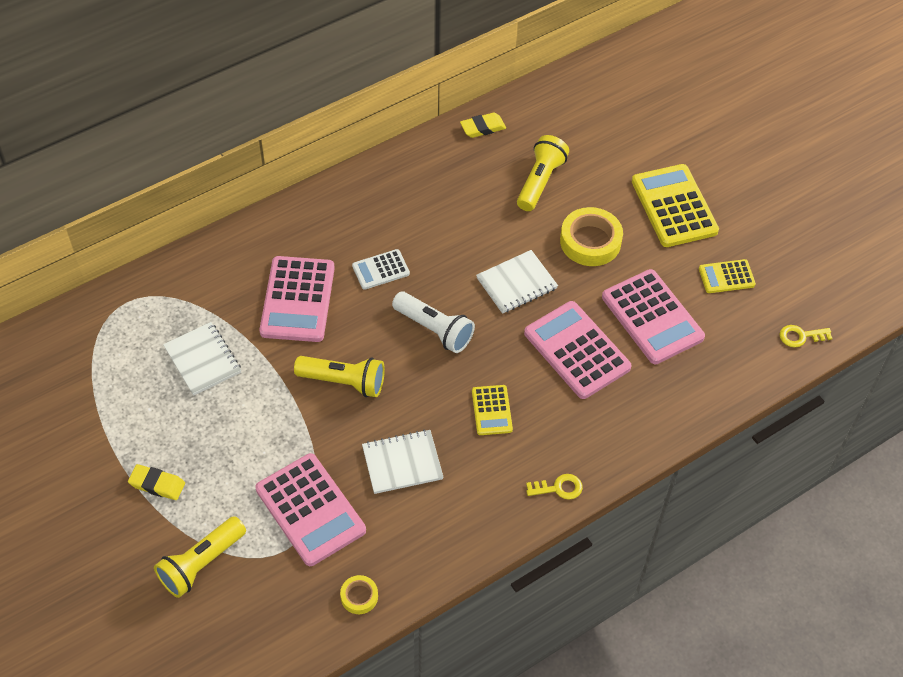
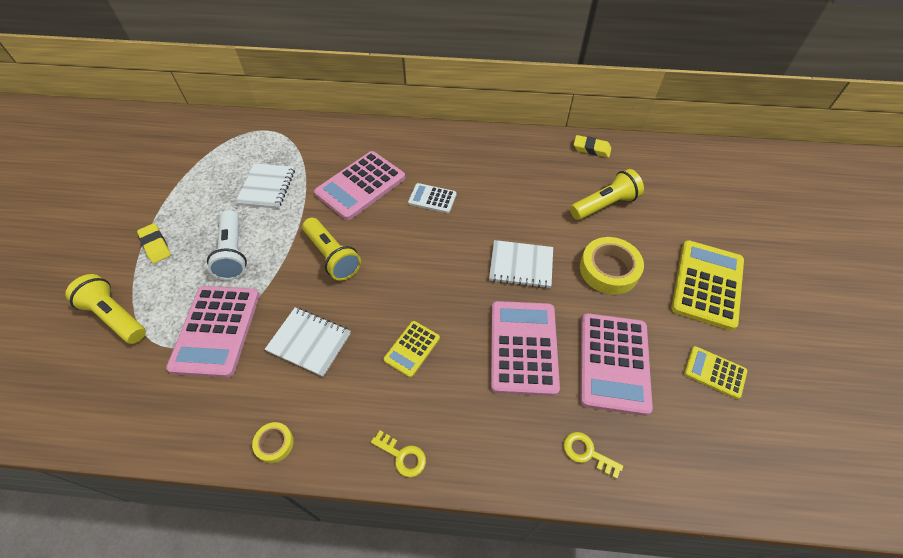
camera: 40 degrees right, 0 degrees up
(201, 563) = (116, 316): yellow flashlight -> yellow flashlight turned 45 degrees clockwise
(359, 596) = (172, 425): yellow tape -> yellow tape (274, 443)
(434, 329) = (429, 260): white flashlight -> white flashlight (233, 253)
(800, 336) = (756, 480): yellow key -> yellow key (587, 453)

